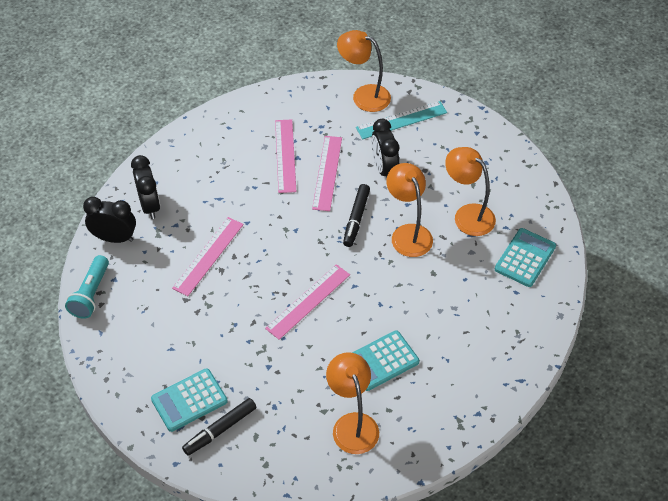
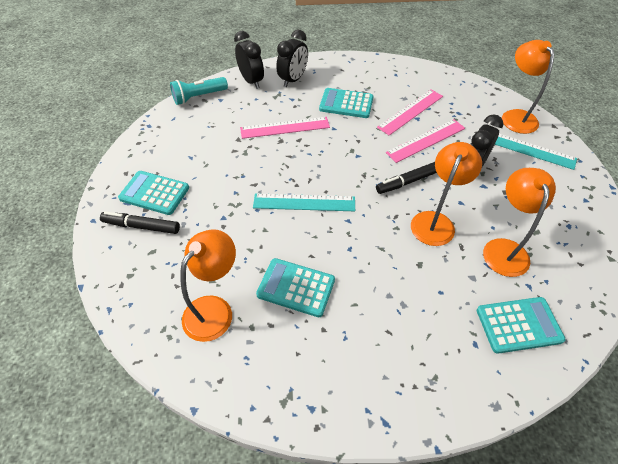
camera: 50 degrees right, 0 degrees up
(226, 191) = (346, 104): none -> turquoise calculator
(308, 301) = (304, 202): pink ruler -> turquoise ruler

